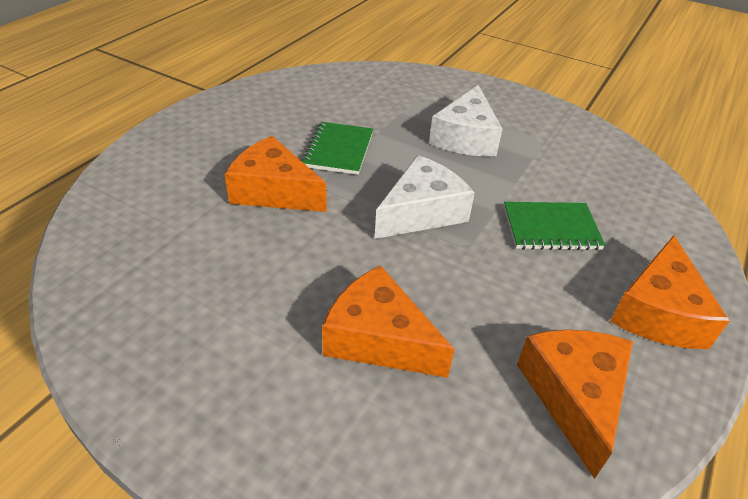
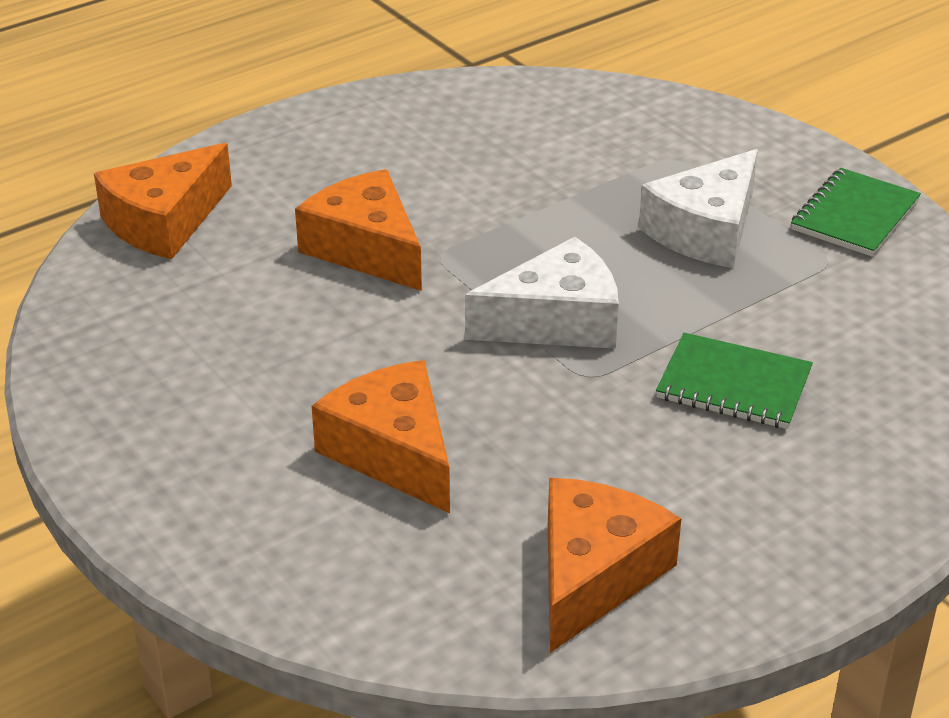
camera: 25 degrees right, 5 degrees down
(338, 150) = (492, 210): green notebook -> green notebook (854, 216)
(658, 312) = (799, 522): orange cheese -> orange cheese (164, 221)

